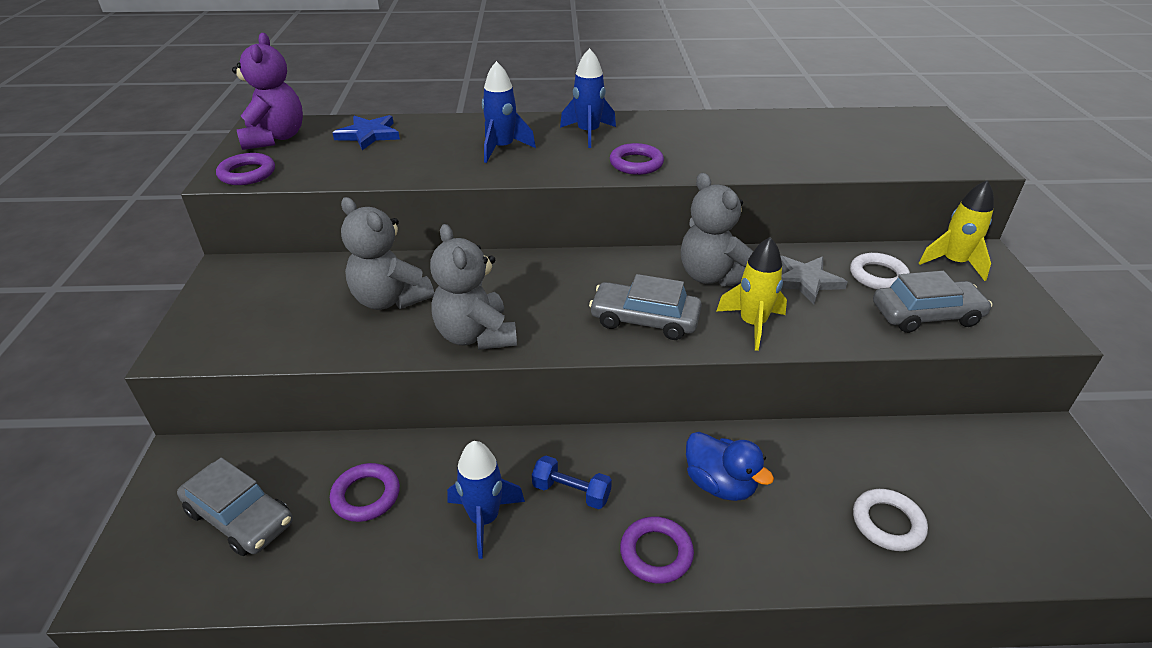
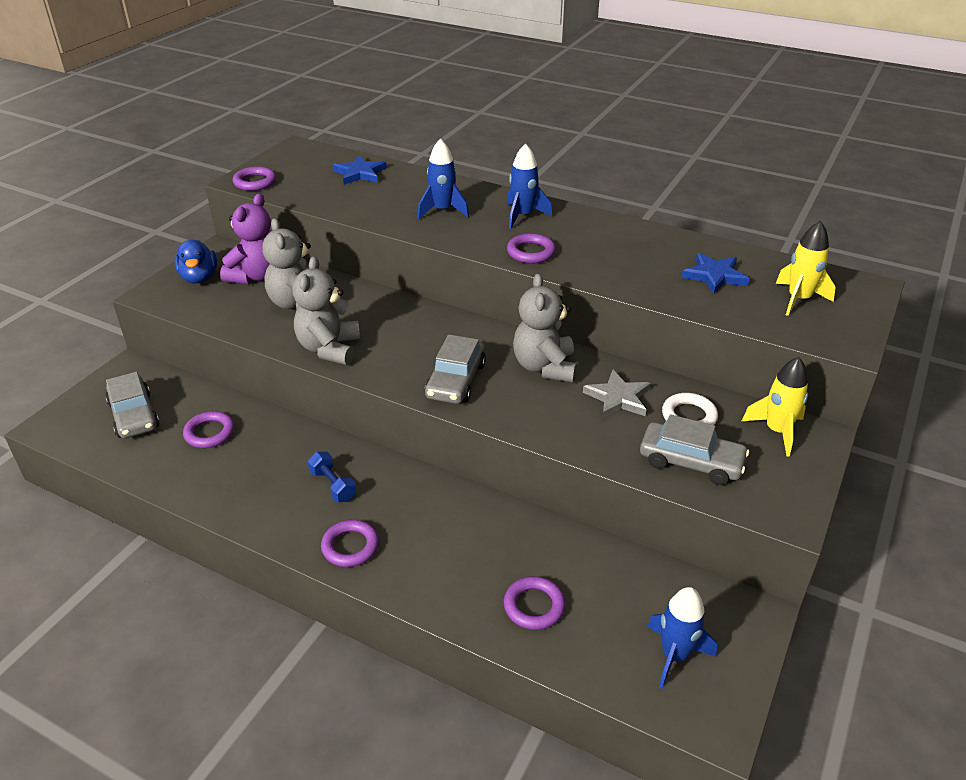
camera: 30 degrees right, 0 degrees up
(275, 138) = (296, 159): purple teddy bear -> purple teddy bear (256, 276)
(484, 519) = (265, 477): blue rocket -> blue rocket (674, 655)
(644, 319) = (456, 380): grey car -> grey car turned 120 degrees counterclockwise
(720, 484) = (438, 525): blue duck -> blue duck (199, 278)
(752, 324) = (534, 414): yellow rocket -> yellow rocket (798, 299)
(814, 139) = (714, 276): none -> blue star
(887, 523) = (534, 606): white ring -> purple ring

